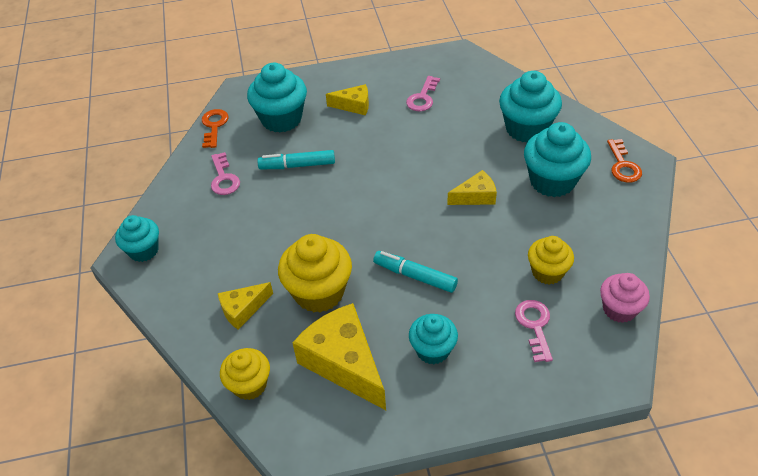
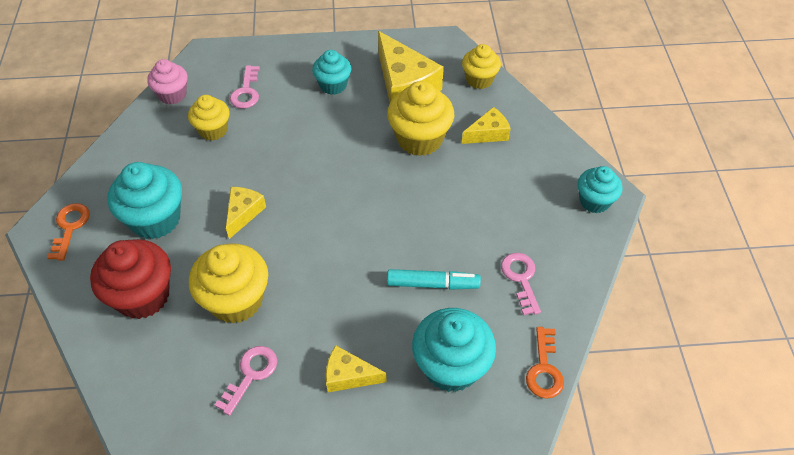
camera: 175 degrees left, 5 degrees up
(415, 276) = (331, 142): turquoise marker -> none
(452, 135) = (236, 300): none -> yellow cupcake
(475, 196) = (243, 213): yellow cheese -> yellow cheese turned 120 degrees clockwise
(526, 129) = (143, 296): turquoise cupcake -> red cupcake

